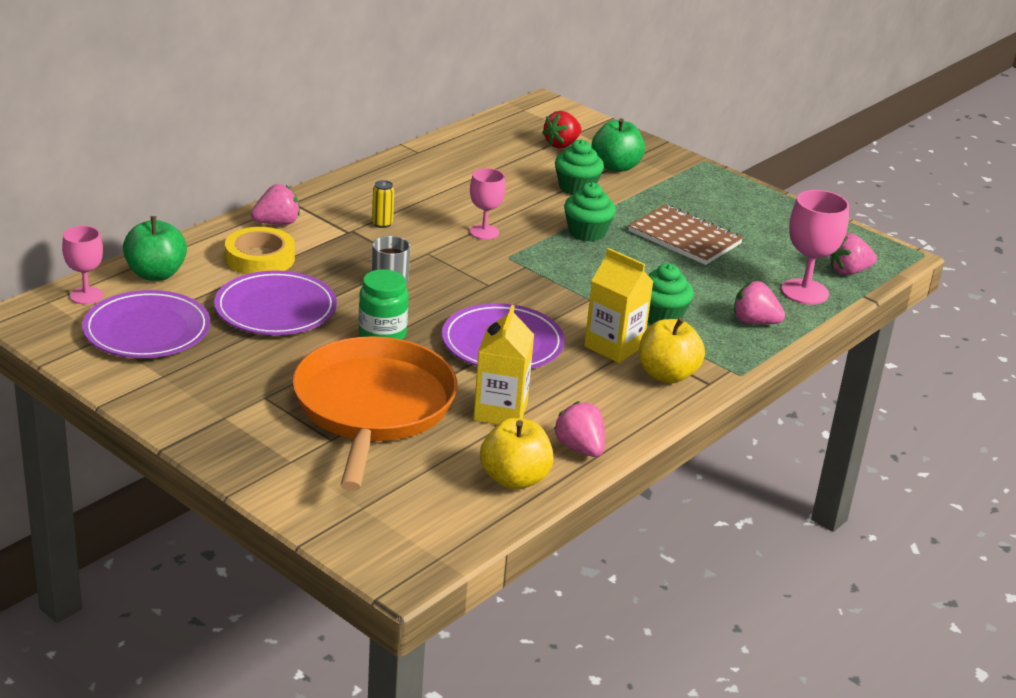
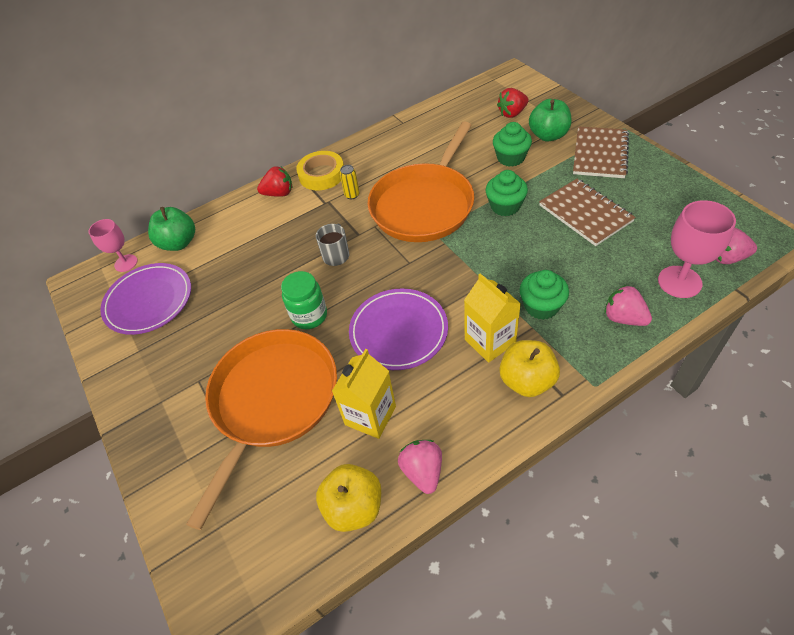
camera: 25 degrees right, 20 degrees up
(260, 258) = (254, 229): yellow tape -> yellow tape (322, 174)
(275, 309) = (244, 283): purple plate -> none
(277, 223) = (279, 193): pink strawberry -> red strawberry
(484, 232) = (424, 205): pink goblet -> orange pan
(684, 184) = (600, 154): none -> brown notebook

